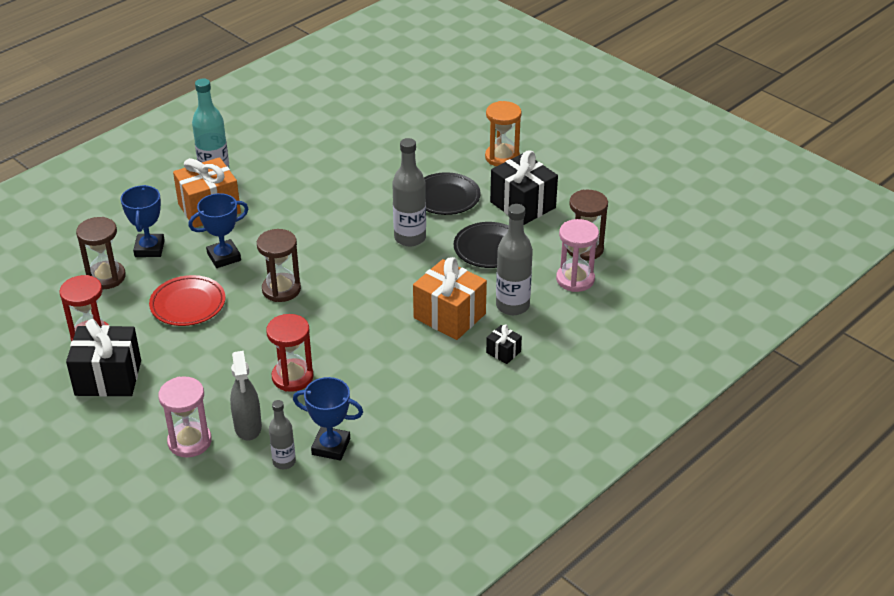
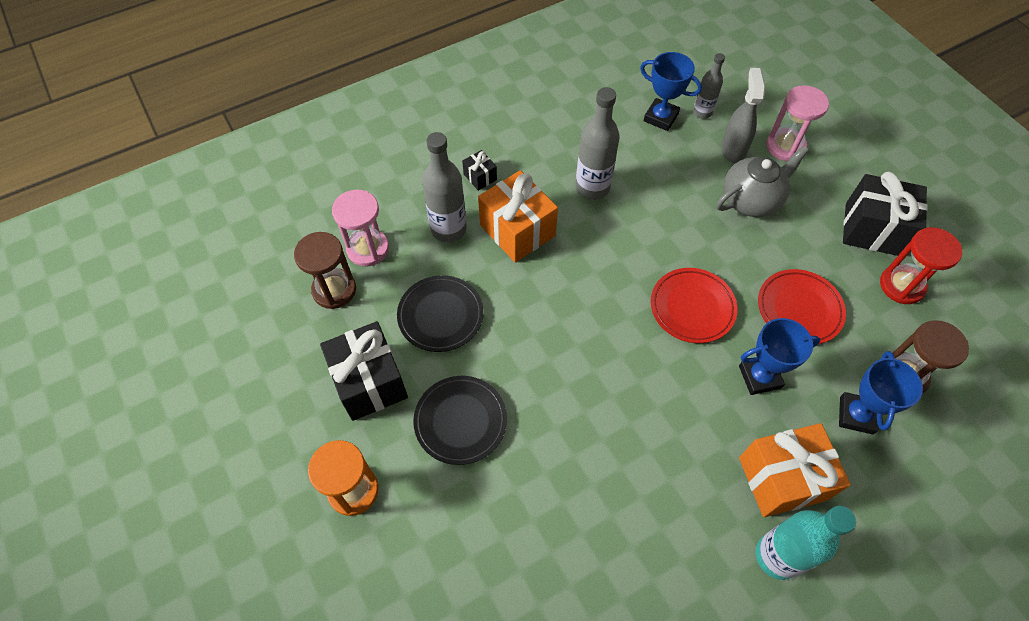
camera: 165 degrees left, 20 degrees up
(229, 382) = (751, 200): none -> grey teapot
(281, 289) = (692, 307): brown hourglass -> red plate
(292, 377) = (688, 192): red hourglass -> none
(410, 238) = (527, 356): grey bottle -> grey bottle (592, 187)

